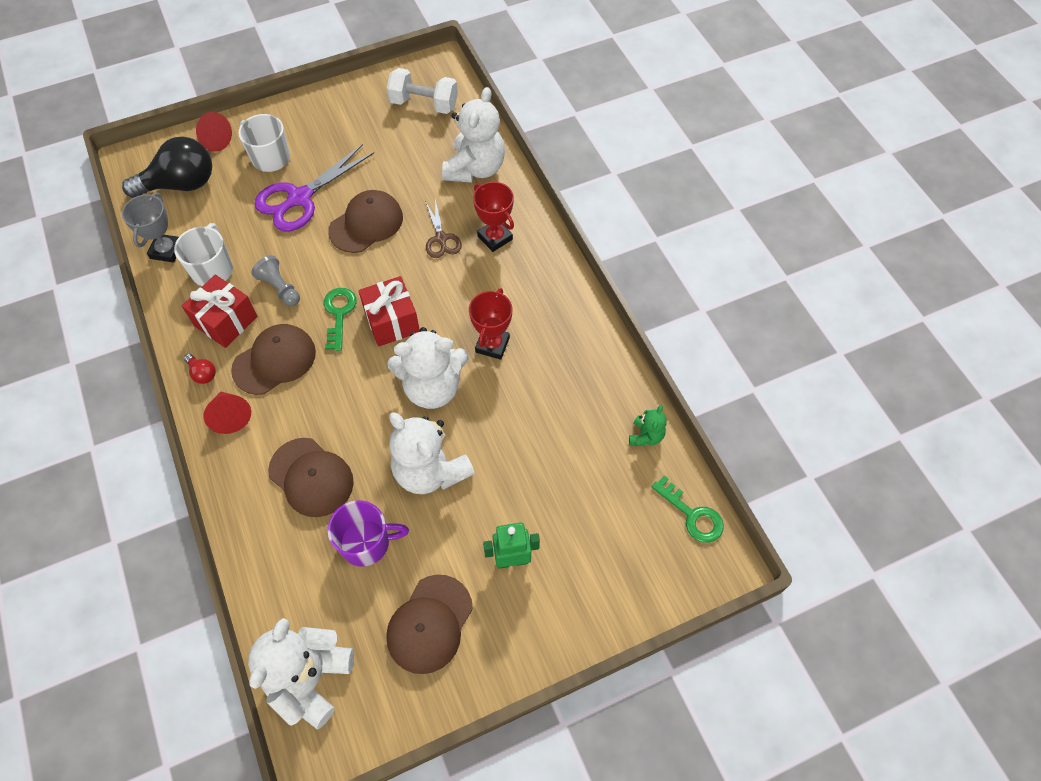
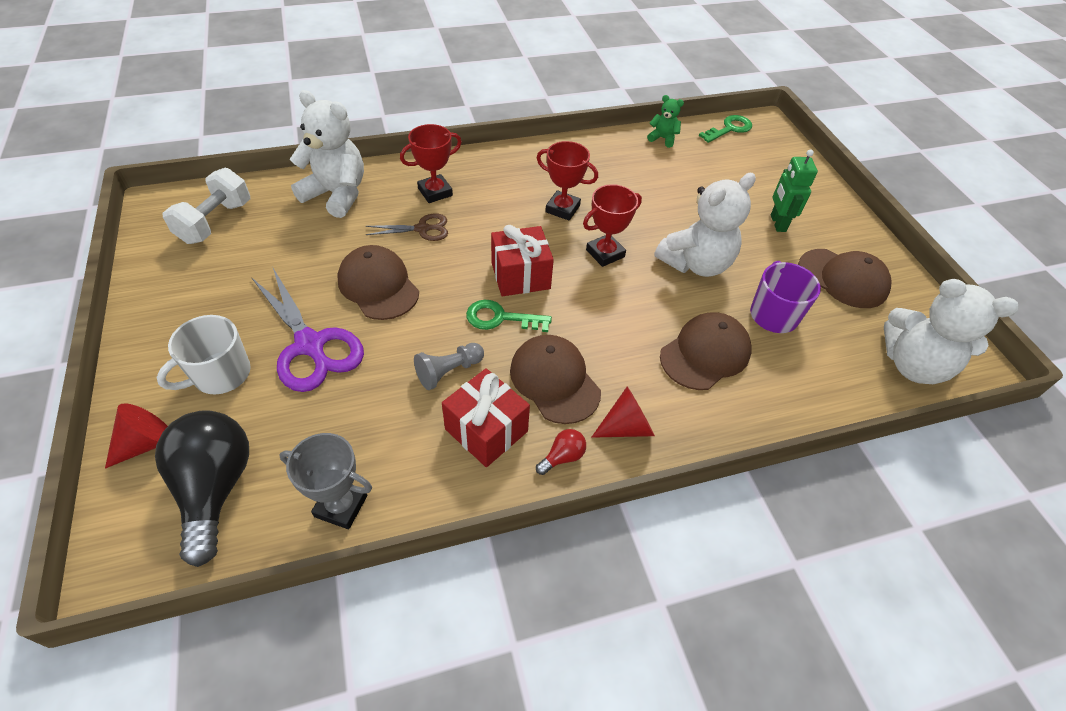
camera: 85 degrees left, 10 degrees down
(213, 270) = (396, 445): white mug -> none
(432, 387) = (605, 253): white teddy bear -> red trophy

